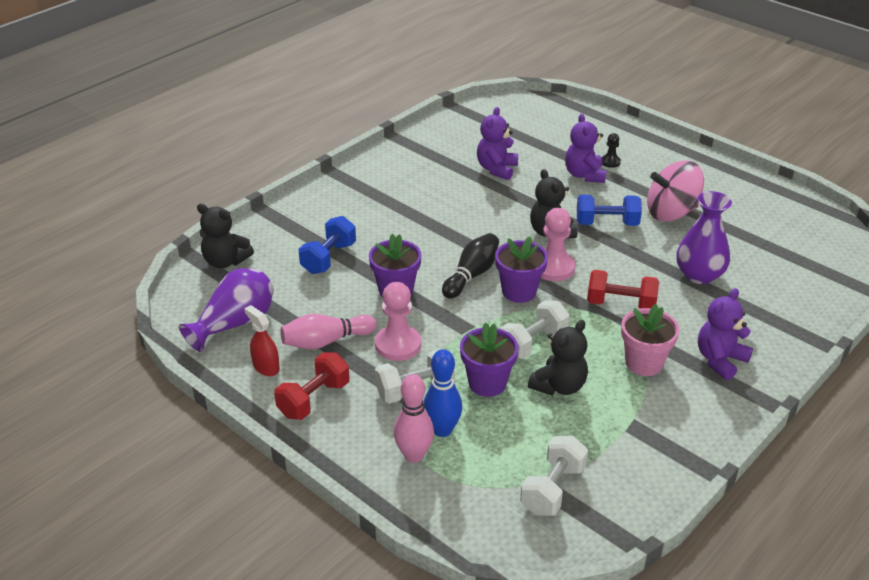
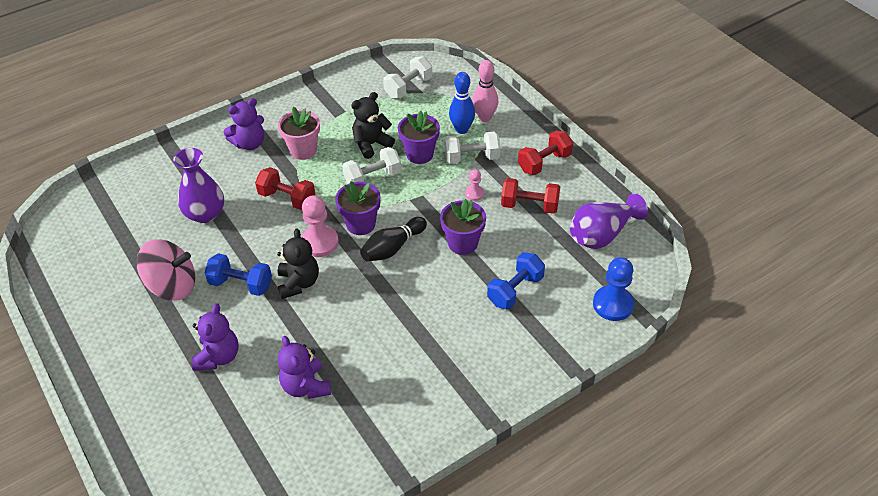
camera: 165 degrees left, 10 degrees up
(225, 261) = (613, 304): black teddy bear -> blue pawn
(266, 367) = (577, 192): red spray bottle -> none
(326, 341) = (529, 206): pink bowling pin -> red dumbbell
(398, 345) = (474, 193): pink pawn -> pink pawn, size x0.53
(496, 169) = (306, 386): purple teddy bear -> purple teddy bear turned 120 degrees clockwise
(610, 162) = (177, 372): black pawn -> none

